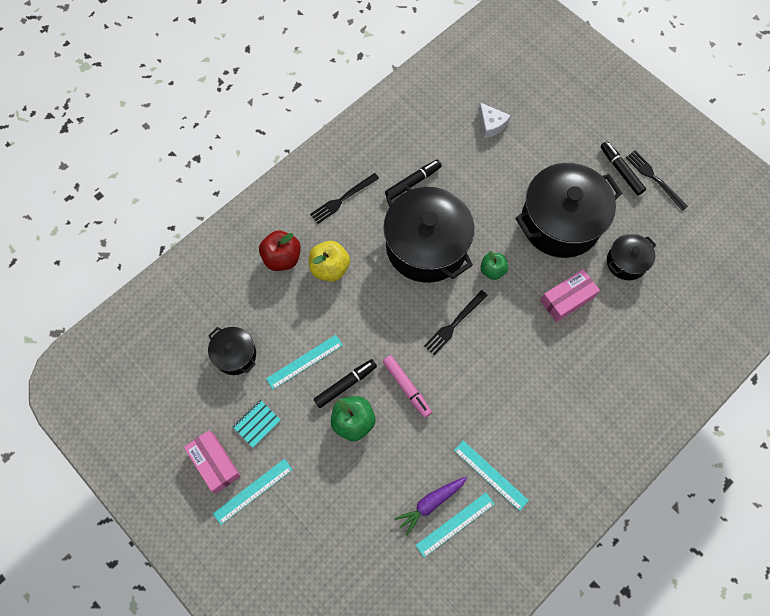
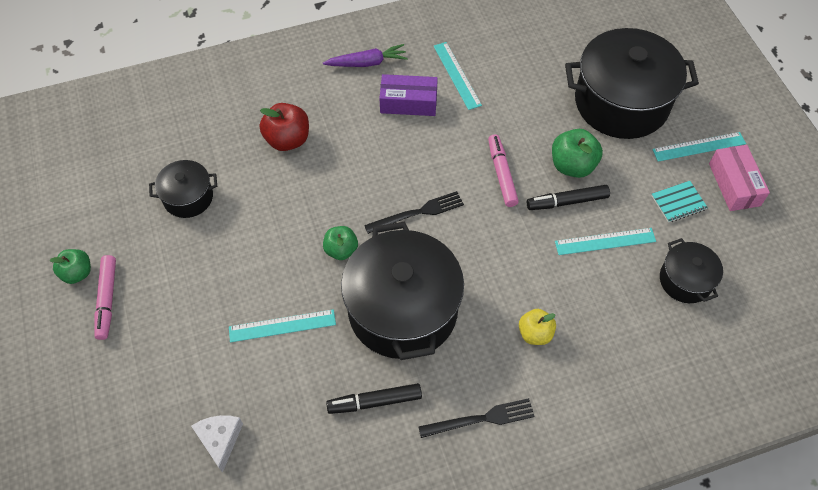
camera: 155 degrees left, 10 degrees down
(282, 258) = (592, 372): red apple -> red apple (287, 140)
(330, 268) = (535, 333): yellow apple -> yellow apple, size x0.67
(431, 503) = (524, 76): purple carrot -> purple carrot (367, 63)
(455, 524) = (510, 54): turquoise ruler -> turquoise ruler (282, 325)
(516, 424) = (408, 102): none -> purple box
(560, 222) = (226, 270): black pot -> black pot (621, 102)
(567, 299) = (279, 188): pink box -> none
(620, 171) = (107, 300): black marker -> pink marker
(654, 178) = (77, 273): black fork -> green apple

